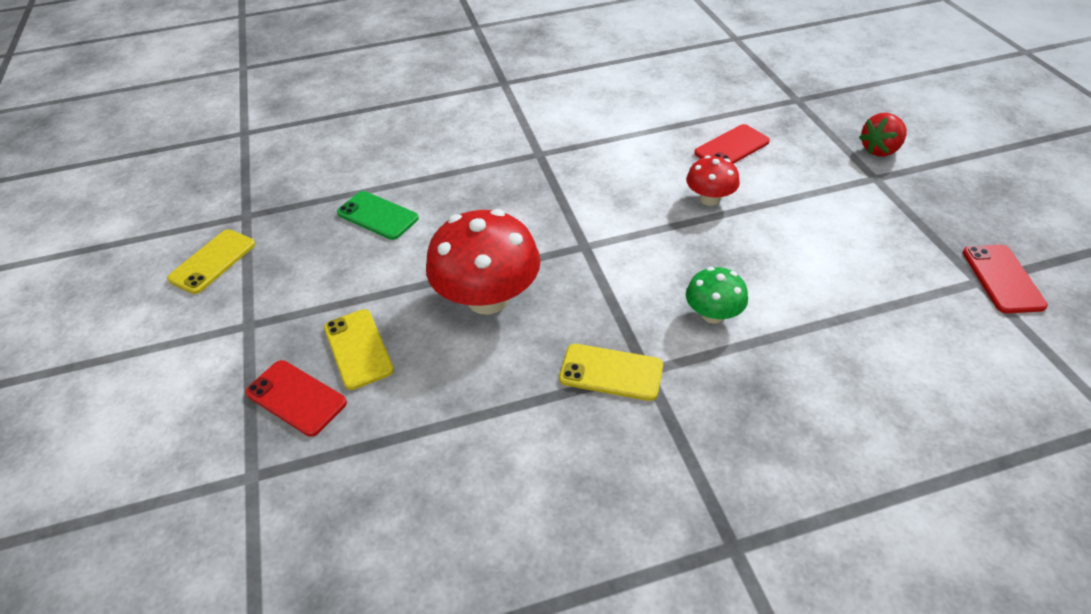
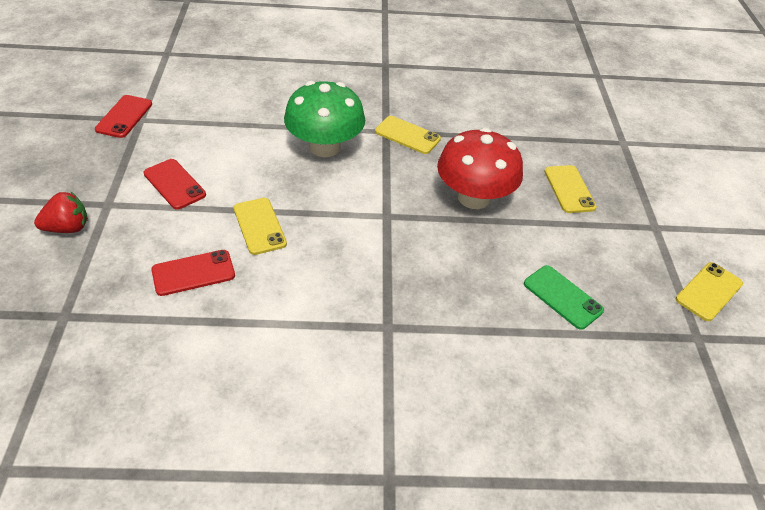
camera: 170 degrees left, 0 degrees up
(296, 398) = (606, 172): red phone -> red phone (174, 184)
(709, 199) = (259, 226): red mushroom -> yellow phone
(713, 314) = (324, 147): green mushroom -> green mushroom, size x1.89

